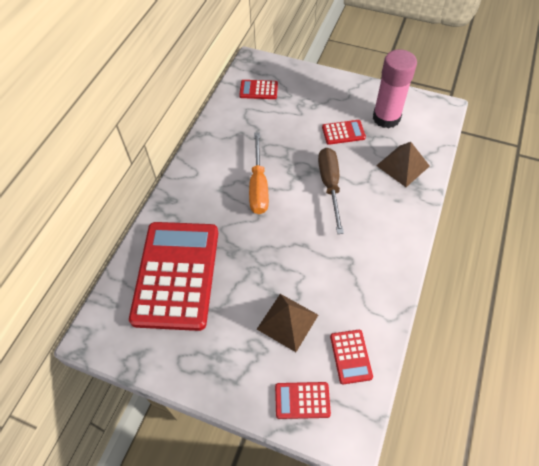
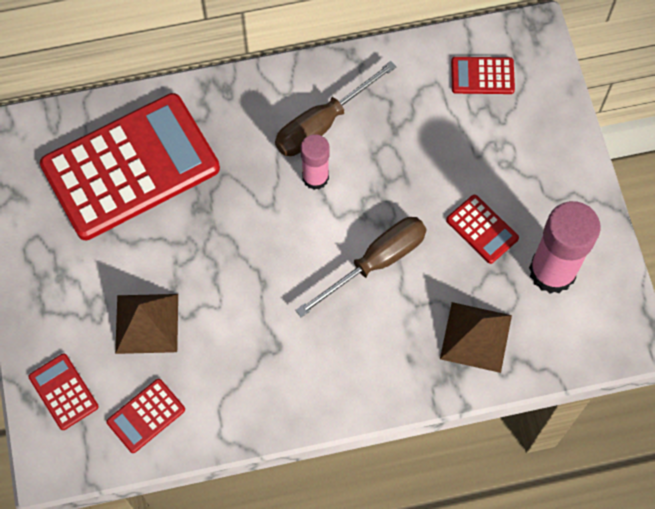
camera: 55 degrees right, 10 degrees up
(229, 167) = (322, 124): none -> brown screwdriver
(258, 90) = (482, 76): red calculator -> red calculator turned 60 degrees counterclockwise
(258, 186) = (315, 177): orange screwdriver -> pink glue stick

